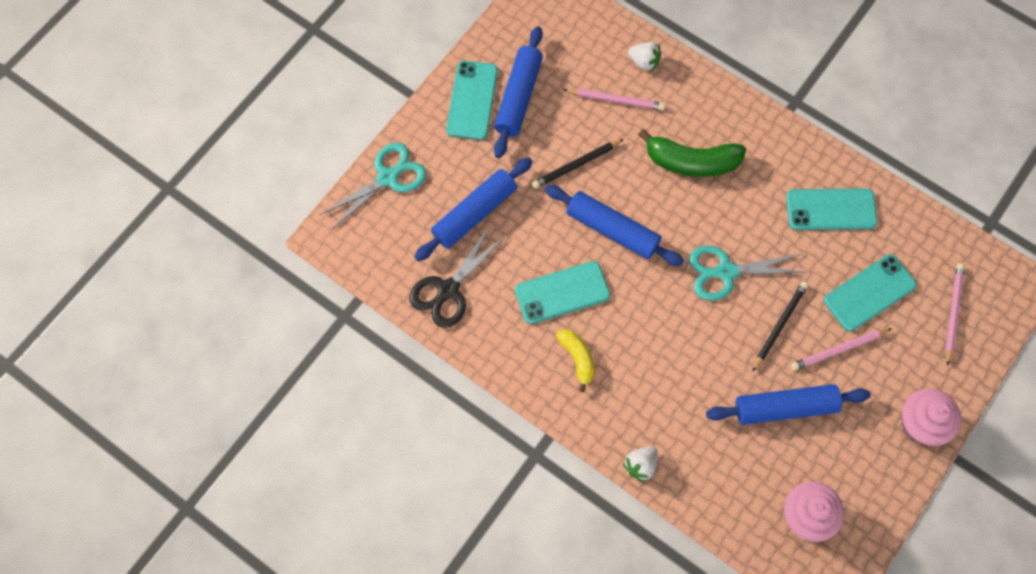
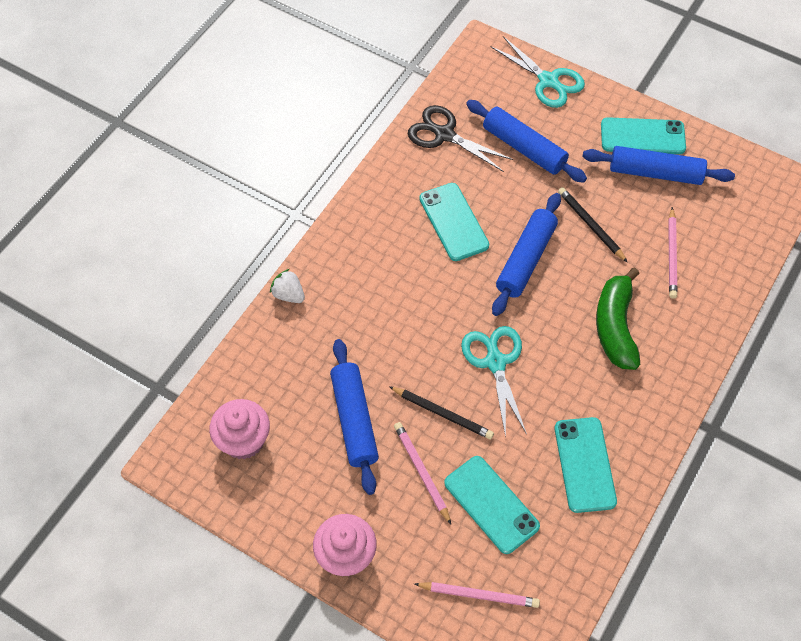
camera: 85 degrees right, 10 degrees down
(577, 358) = (389, 238): yellow banana -> none
(644, 62) = (724, 278): white strawberry -> none

